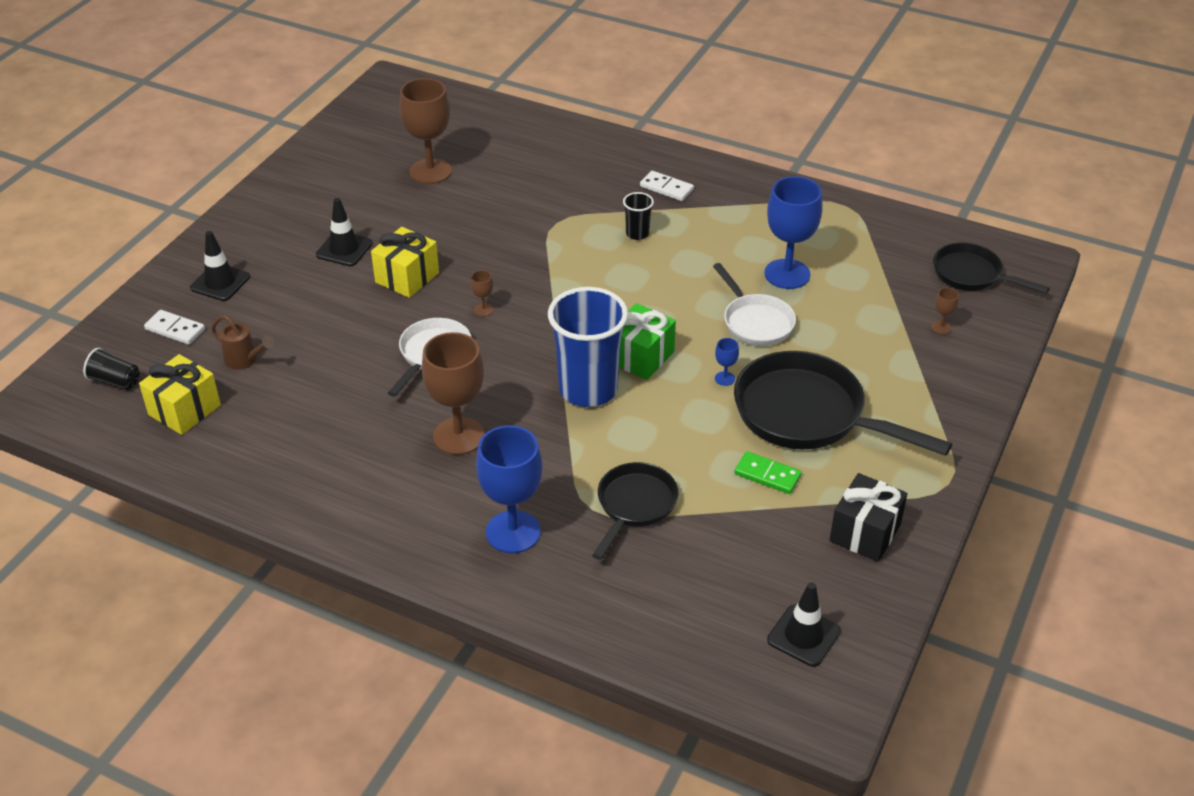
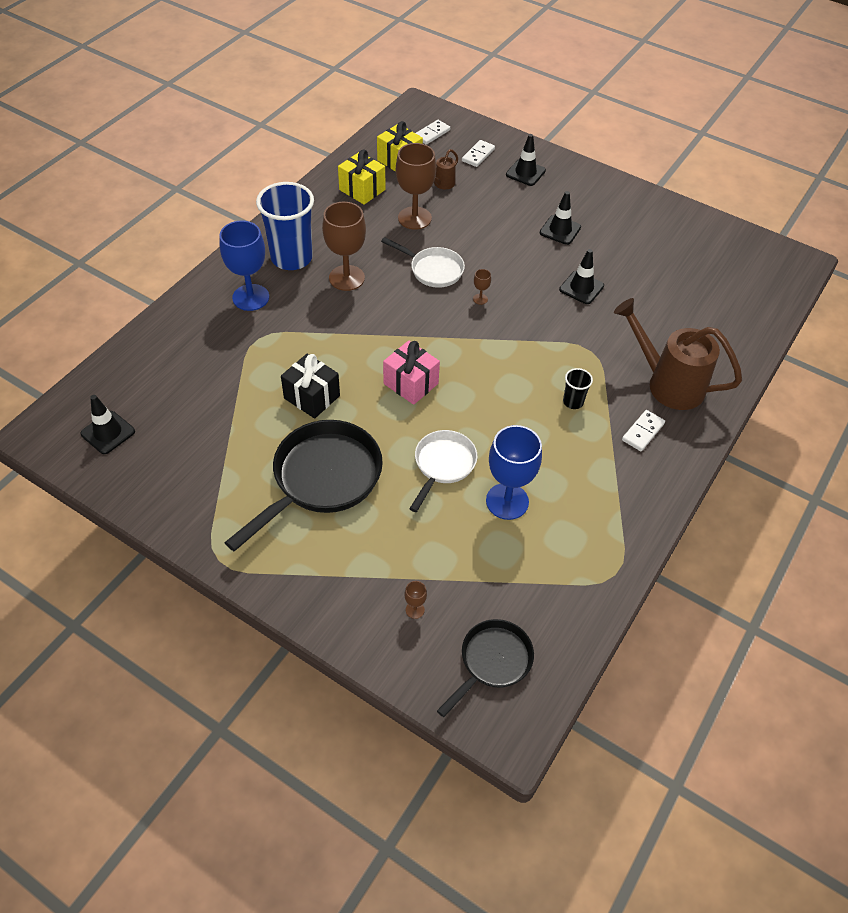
camera: 95 degrees right, 10 degrees up
(115, 381) = (432, 134): black cup -> white domino
(407, 277) = (523, 261): yellow gift -> yellow gift (362, 190)
(430, 171) = (663, 280): brown goblet -> brown goblet (414, 218)
(452, 230) = (581, 288): none -> black traffic cone
(588, 389) = (379, 348): blue cup -> blue cup (291, 258)
(594, 171) = (668, 384): none -> brown watering can
(634, 506) = (255, 360): black pan -> none
(641, 357) = (411, 383): green gift -> pink gift
(724, 378) = (375, 432): blue goblet -> none
(755, 322) = (443, 465): white pan -> white pan turned 135 degrees clockwise
(767, 475) = (263, 440): green domino -> none
(865, 533) = (186, 489): black gift -> black gift (312, 397)

